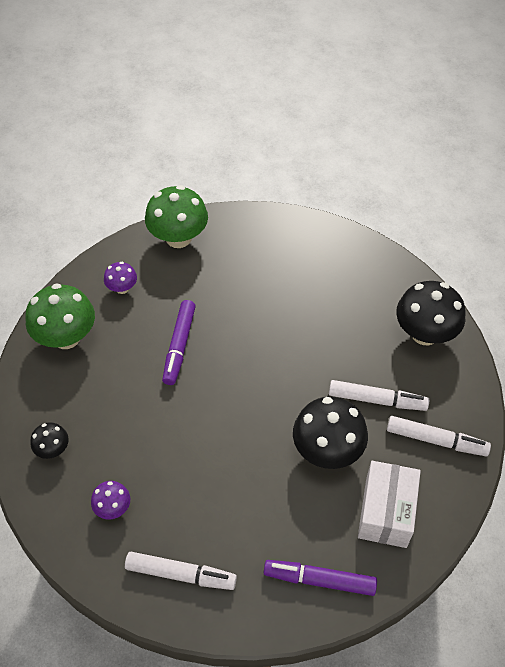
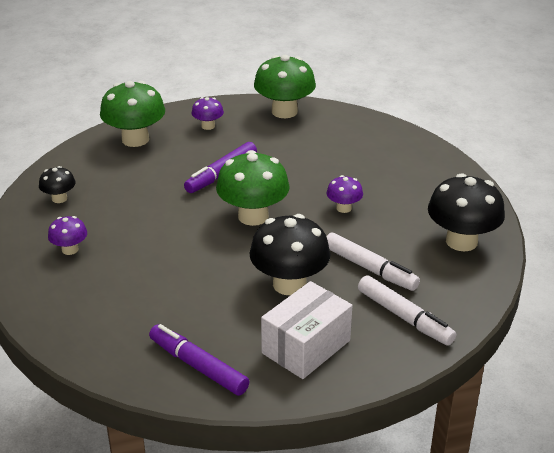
camera: 30 degrees right, 20 degrees down
(181, 574) = (82, 312): white marker -> none
(243, 385) = (253, 216): none -> green mushroom
(311, 339) = (344, 208): none -> purple mushroom

